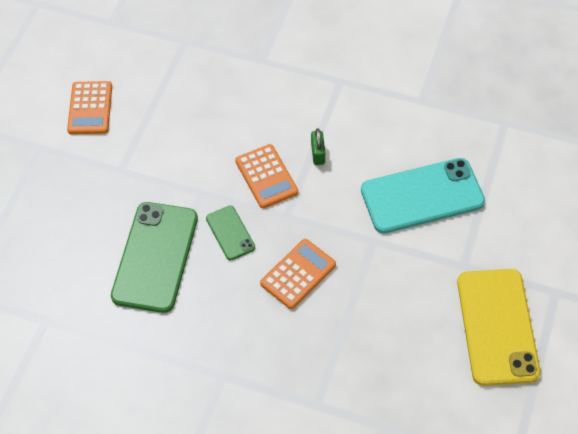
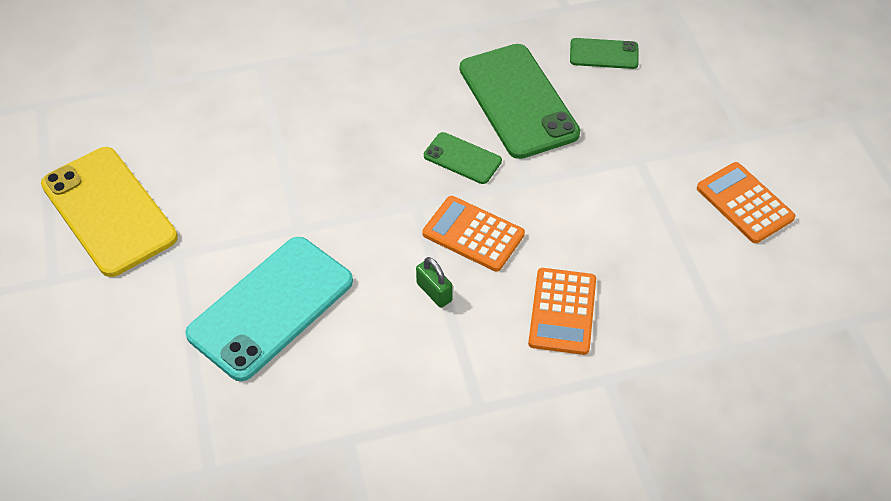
camera: 145 degrees right, 5 degrees down
(60, 261) = (604, 54): none -> green phone
(298, 274) = (358, 156): orange calculator -> orange calculator (562, 311)

